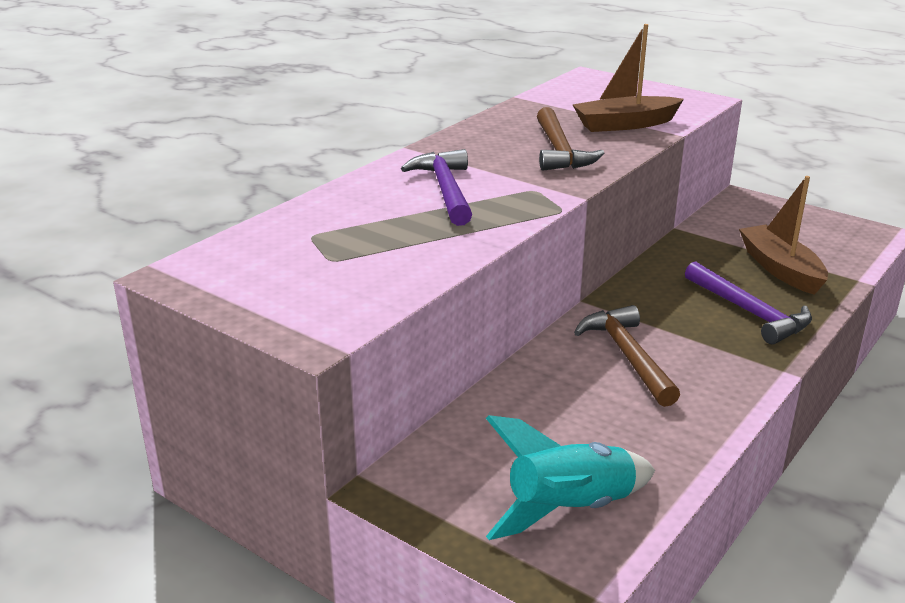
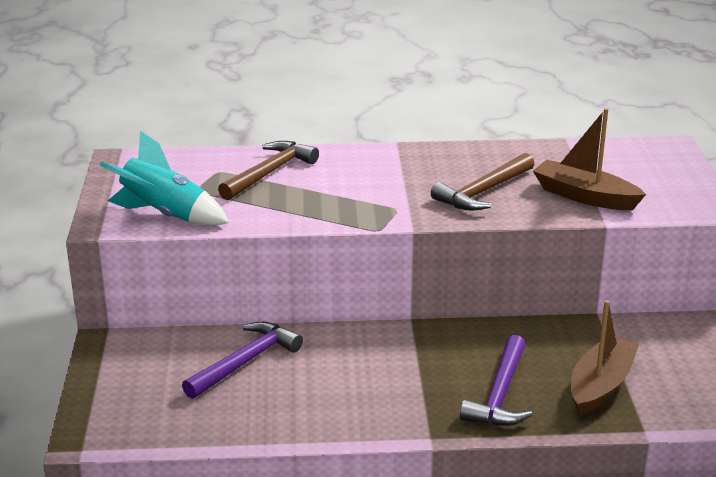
camera: 50 degrees right, 0 degrees up
(445, 190) = (347, 181): purple hammer -> purple hammer (245, 362)
(570, 510) = (152, 410): turquoise rocket -> turquoise rocket (164, 215)
(627, 356) = (358, 365): brown hammer -> brown hammer (269, 173)

